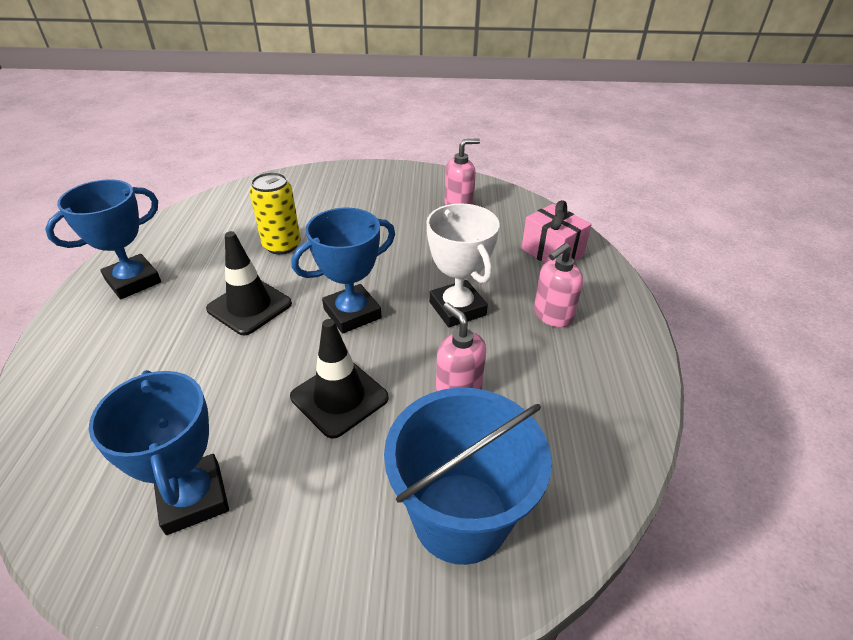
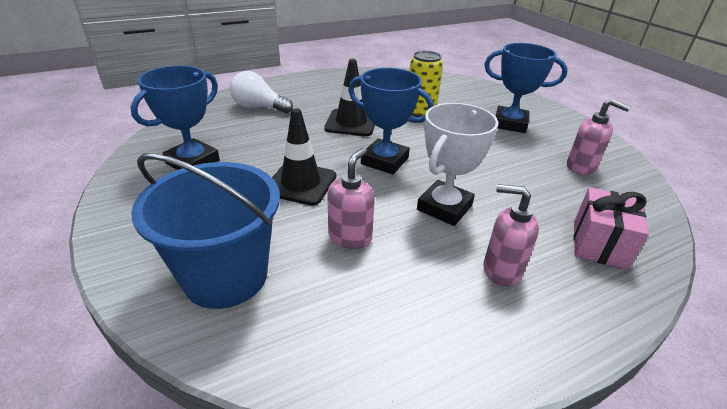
camera: 60 degrees right, 5 degrees down
(110, 379) = (259, 107): none -> white light bulb
(133, 281) = (334, 84): blue trophy -> blue trophy (510, 124)

